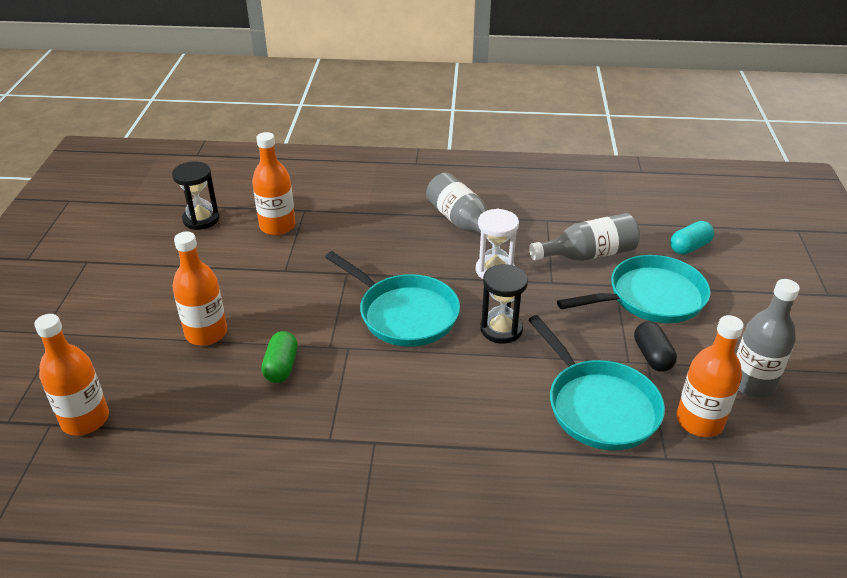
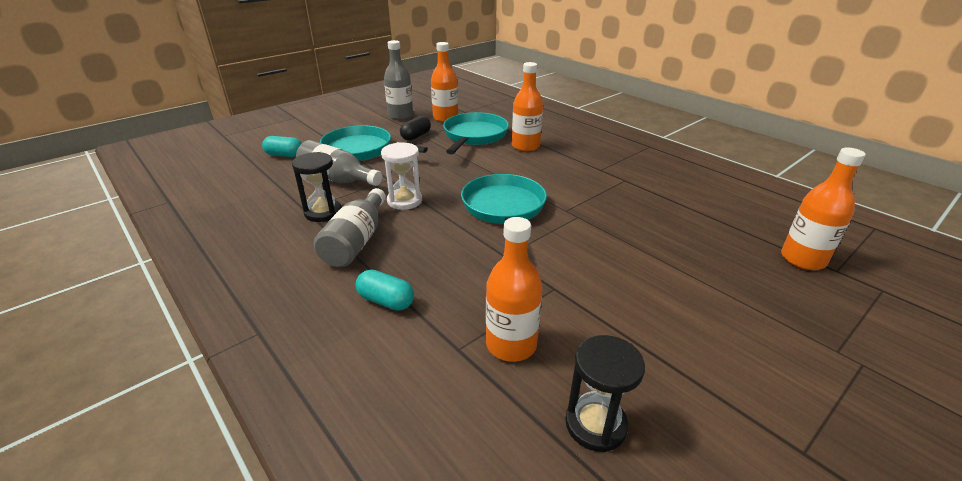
camera: 135 degrees left, 5 degrees down
(206, 333) = (671, 271): orange bottle -> orange bottle (525, 146)
(281, 367) = (624, 222): green capsule -> none
(379, 206) = (386, 301): none -> turquoise capsule
(501, 329) = (461, 175): black hourglass -> black hourglass (323, 212)

